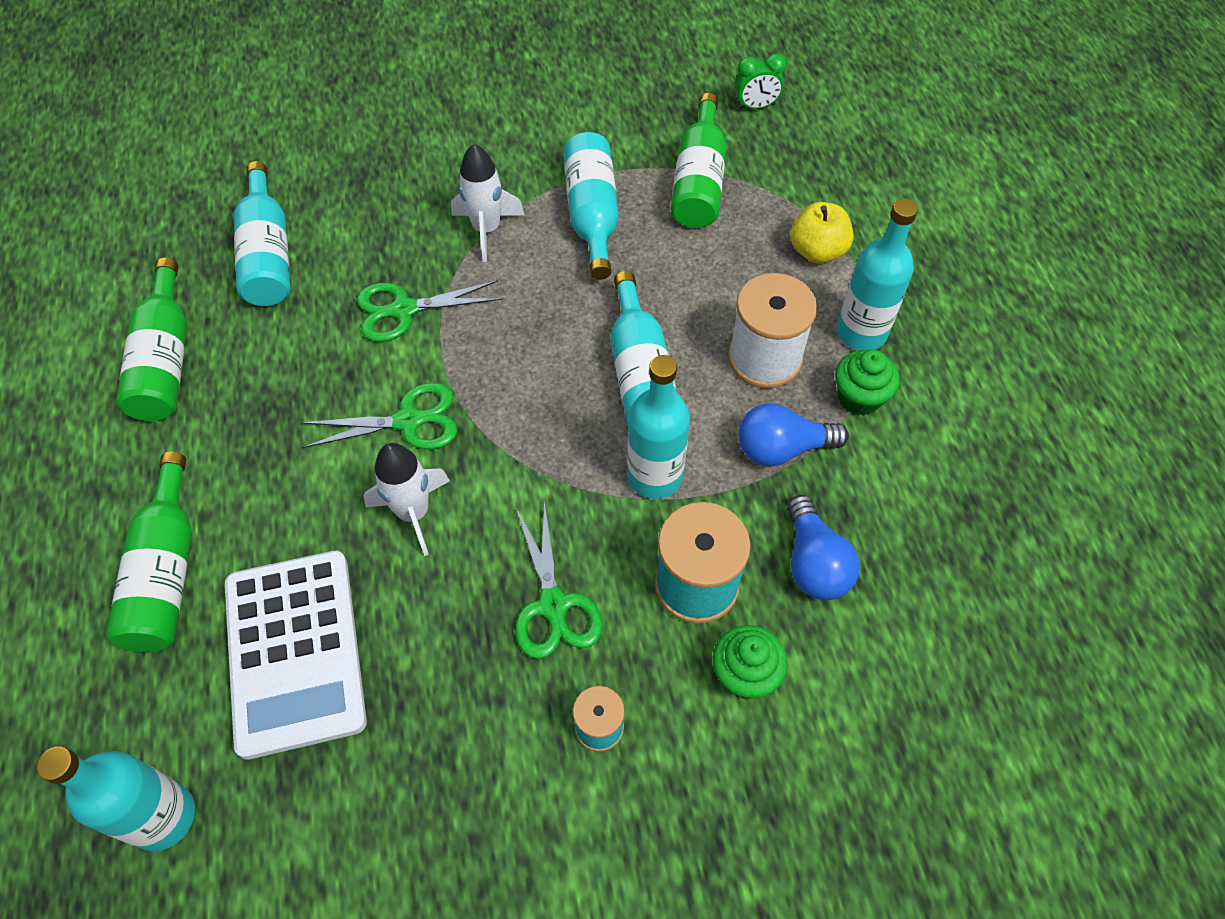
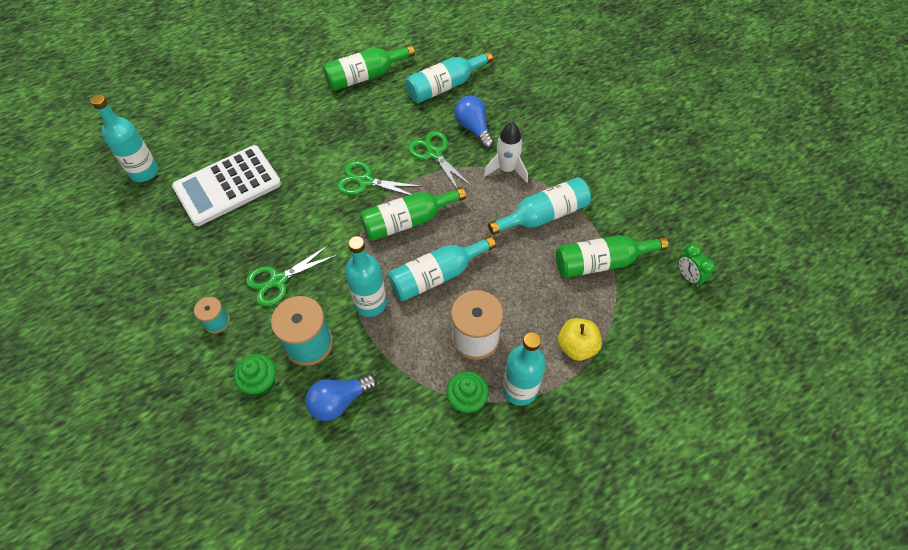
camera: 70 degrees right, 0 degrees up
(166, 572) = (254, 124): green bottle -> green bottle (407, 221)
(408, 421) = (365, 181): green scissors -> green scissors turned 135 degrees clockwise
(413, 513) = (313, 203): white rocket -> none
(782, 448) = (412, 364): blue light bulb -> blue light bulb (473, 128)

